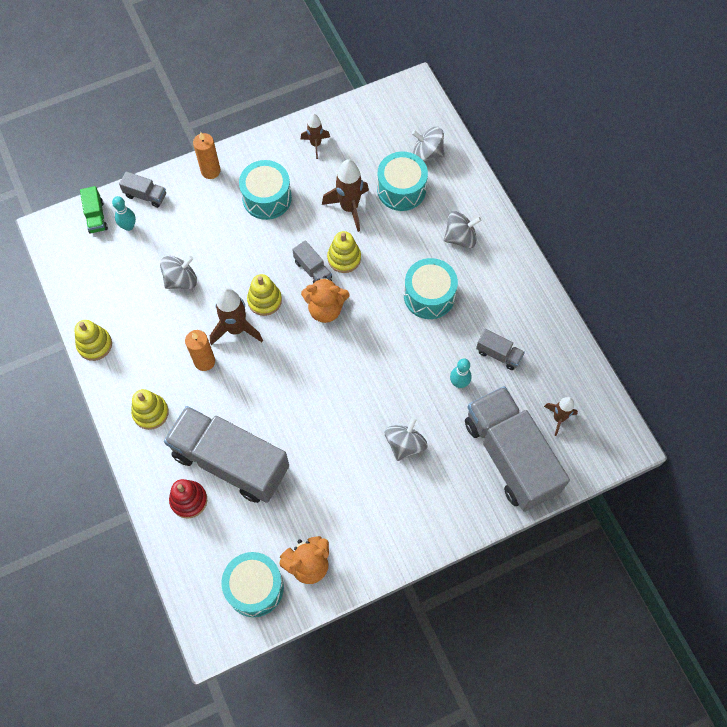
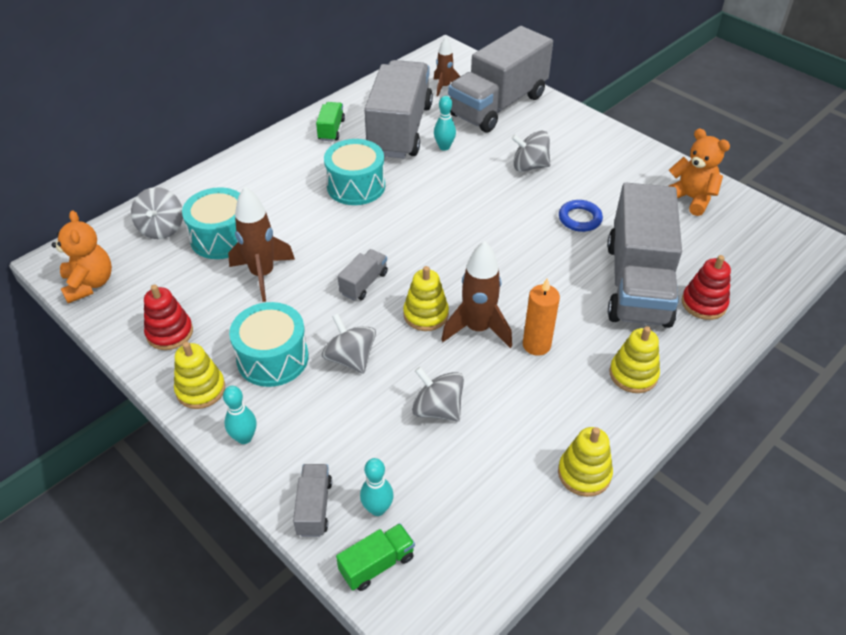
camera: 110 degrees left, 20 degrees down
(210, 171) = (244, 438): orange candle -> turquoise bowling pin
(255, 587) = (743, 227): turquoise drum -> none
(315, 144) = (170, 333): brown rocket -> red stacking toy
(320, 454) = (580, 219): none -> blue ring
(325, 309) = (411, 259): orange teddy bear -> orange teddy bear (89, 284)
(344, 258) = (336, 261): yellow stacking toy -> yellow stacking toy (200, 389)
(460, 238) = (273, 179): grey spinning top -> grey spinning top (350, 358)
(498, 354) = (399, 130): grey truck -> grey truck, size x2.46
(517, 298) = (331, 130): none -> green truck

